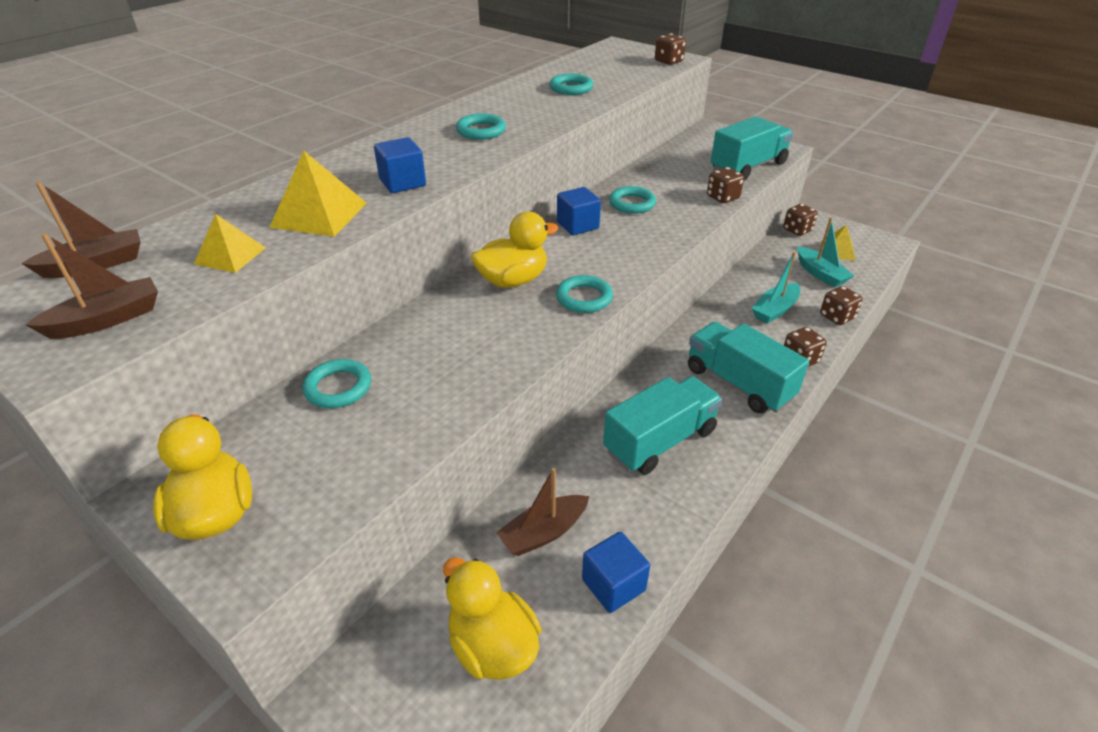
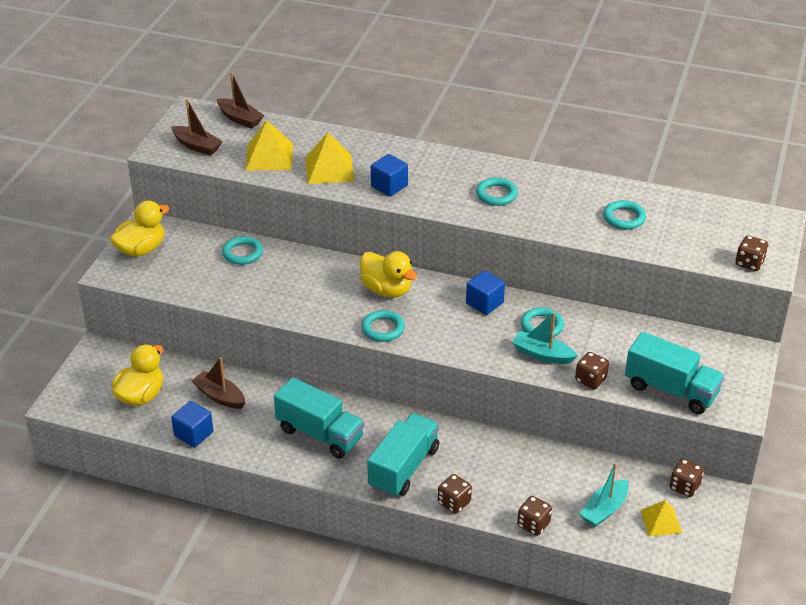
camera: 70 degrees right, 0 degrees up
(230, 256) = (269, 157): yellow pyramid -> yellow pyramid, size x1.57
(775, 310) = (521, 481): turquoise boat -> turquoise boat (542, 354)

